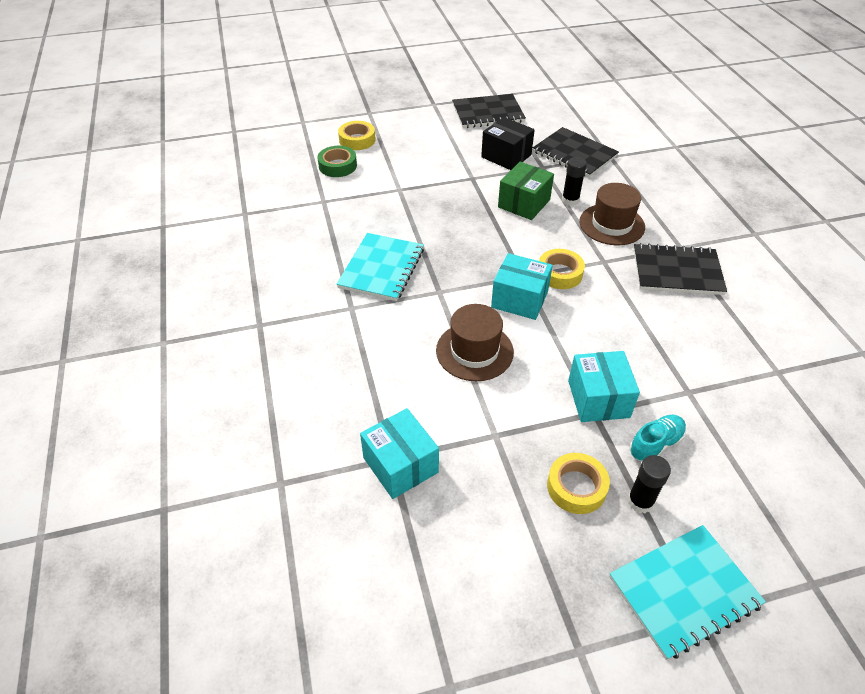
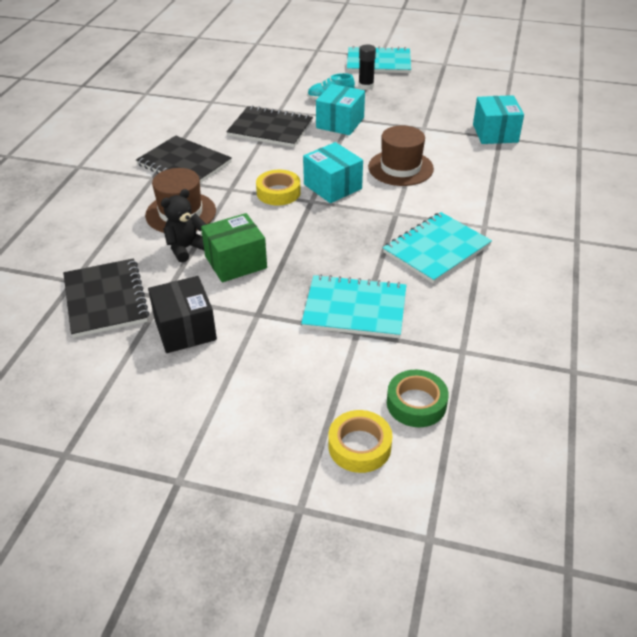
camera: 150 degrees left, 5 degrees down
(412, 202) = (355, 309): none -> turquoise notebook
(488, 113) = (121, 418): black notebook -> black notebook (270, 129)
(570, 200) = (186, 248): black glue stick -> black teddy bear
(576, 487) = (395, 99): yellow tape -> none

